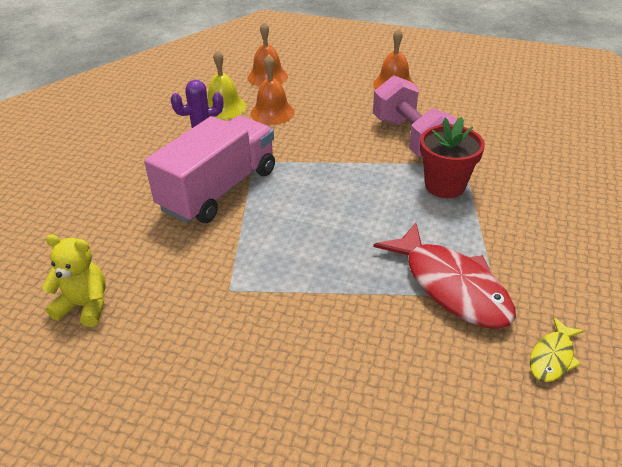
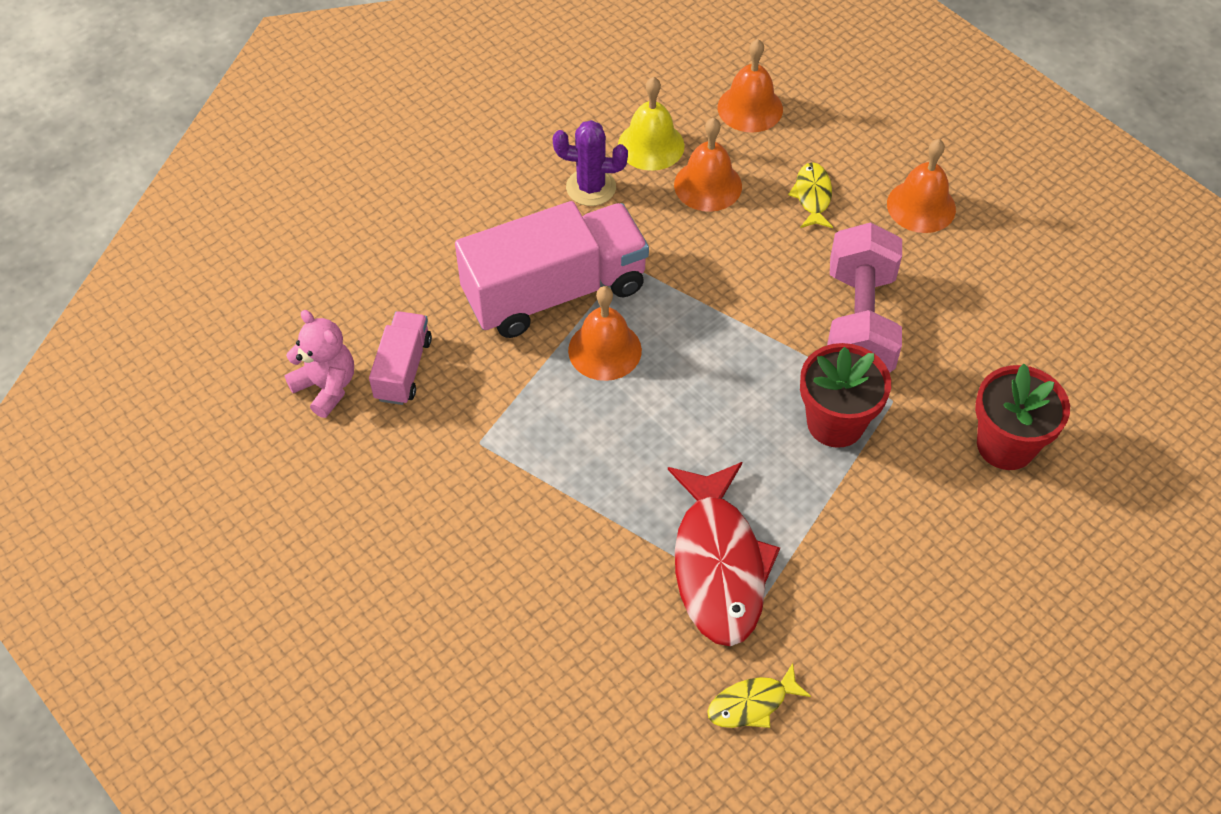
camera: 30 degrees right, 15 degrees up
(85, 306) = (326, 387): yellow teddy bear -> pink teddy bear
(140, 271) = (403, 369): none -> pink truck
(276, 206) = (604, 350): none -> orange bell
(334, 98) = (812, 196): none -> yellow fish
(540, 159) = (1005, 445): none -> red flower pot

